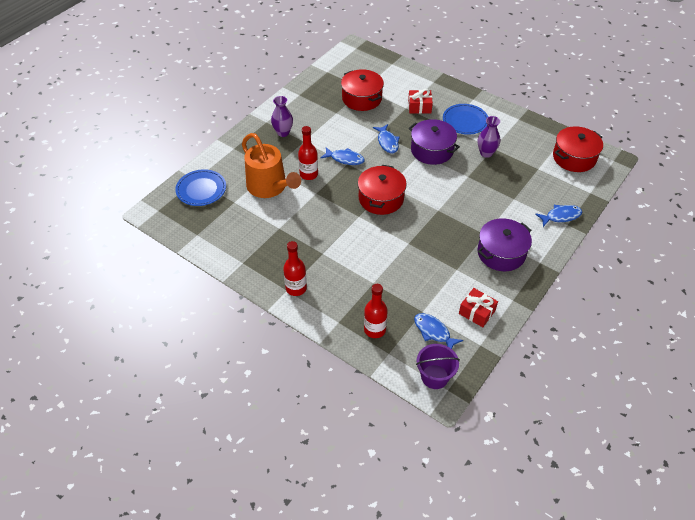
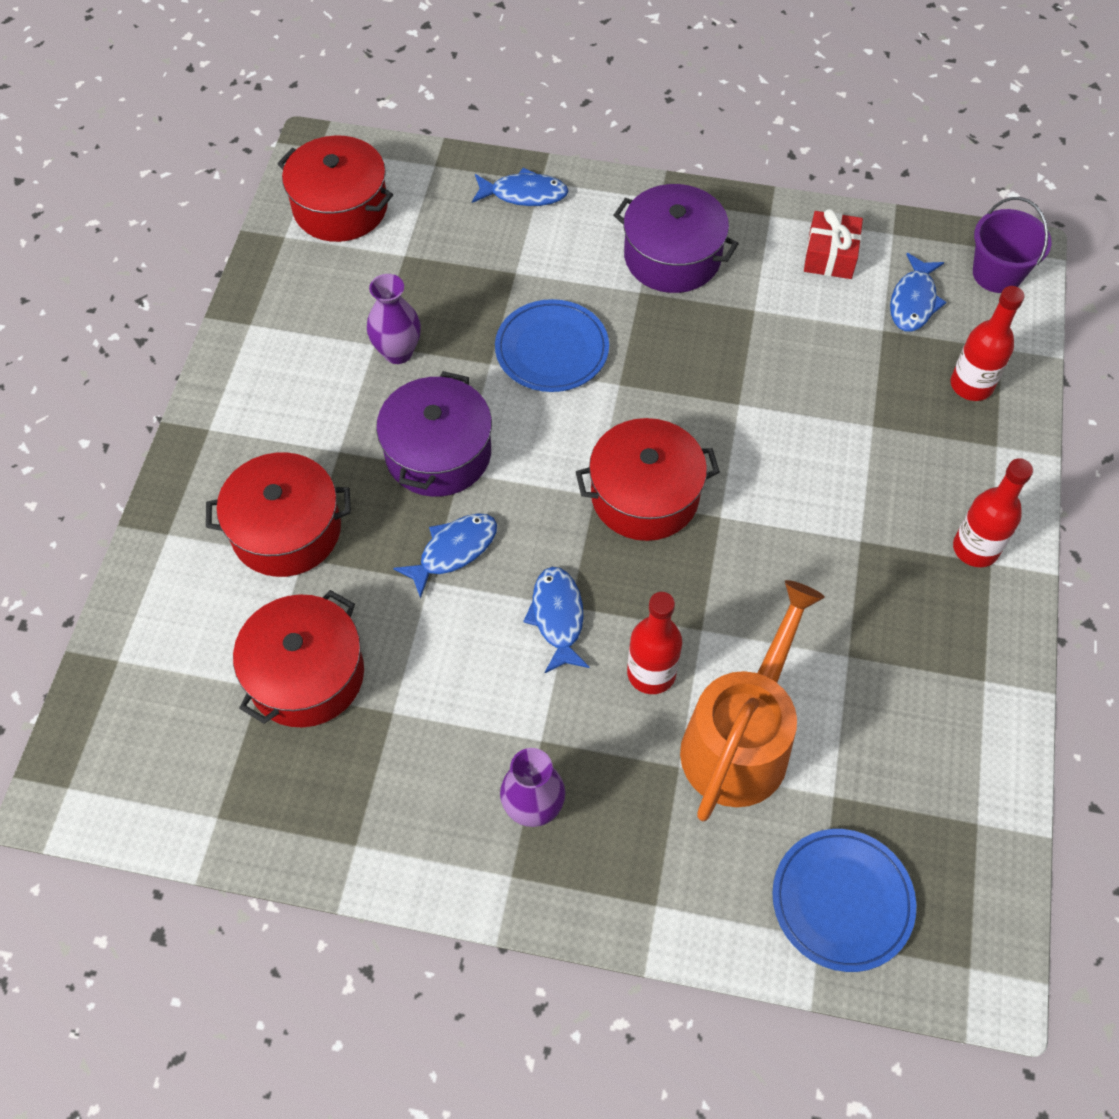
camera: 115 degrees left, 10 degrees up
(419, 107) = (286, 530): red gift -> red pot
(465, 121) = (302, 421): blue plate -> blue plate (552, 349)
(561, 216) = (524, 194): blue fish -> blue fish turned 135 degrees clockwise

